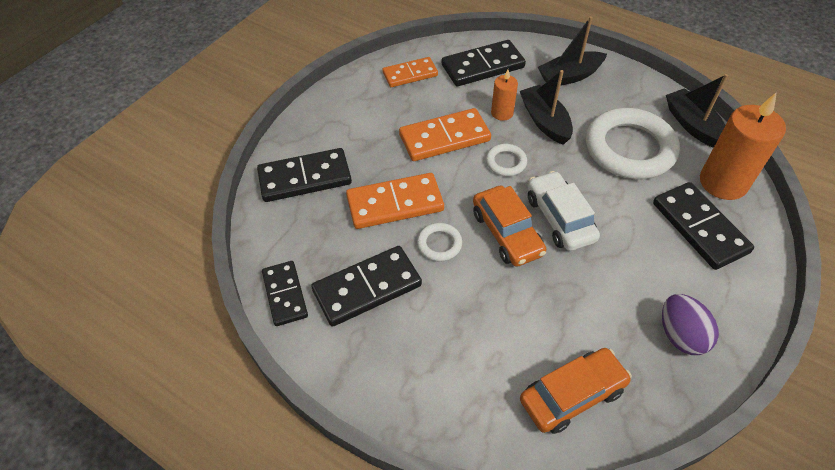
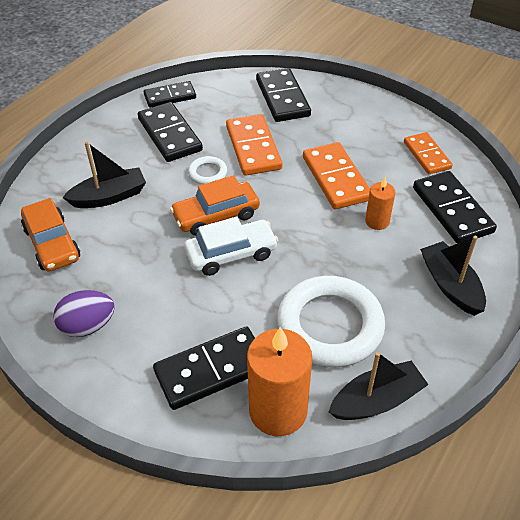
camera: 90 degrees right, 5 degrees down
(506, 162) = (304, 220): white ring -> none
(544, 121) = (368, 255): black boat -> black boat (109, 197)

